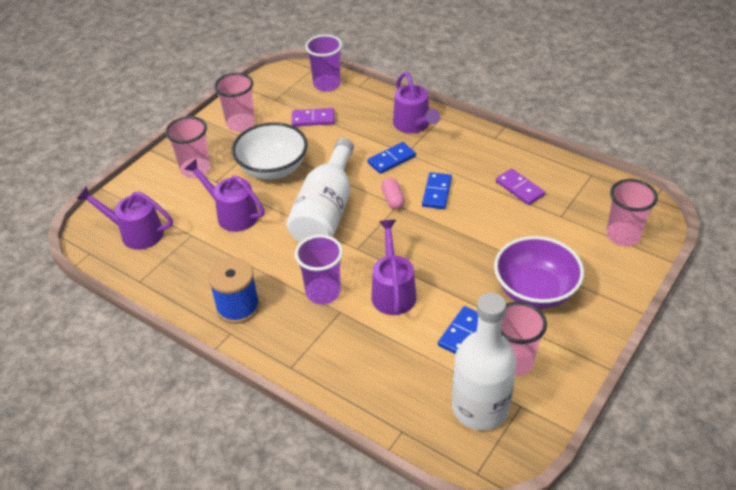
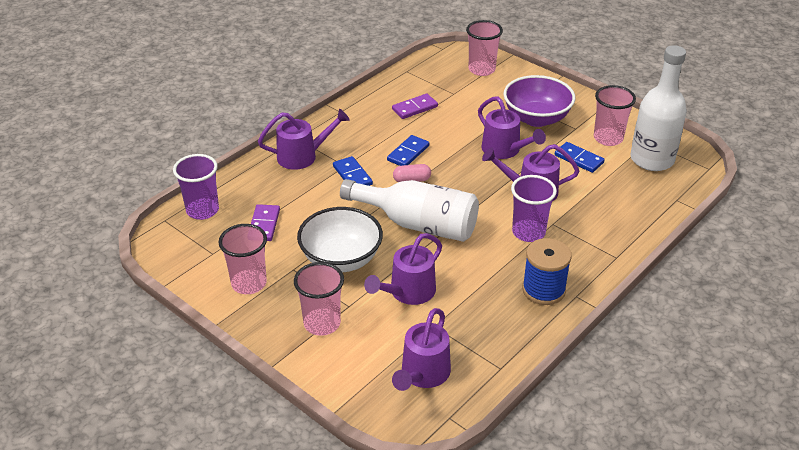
camera: 85 degrees left, 5 degrees down
(436, 192) = (408, 153): blue domino -> blue domino turned 75 degrees counterclockwise
(462, 266) = (505, 150): none -> purple watering can

